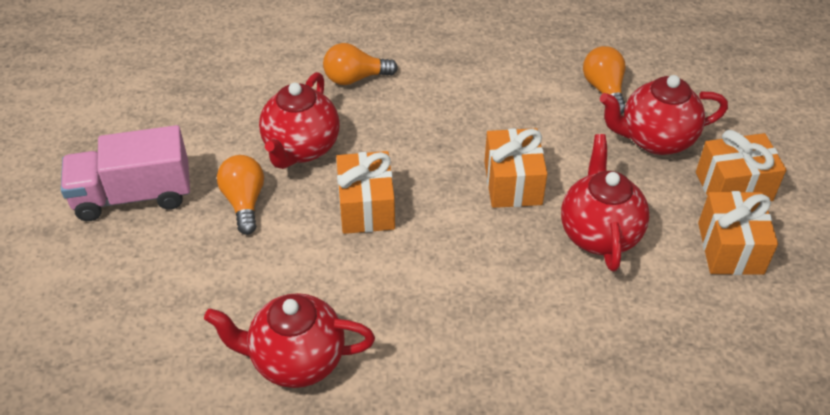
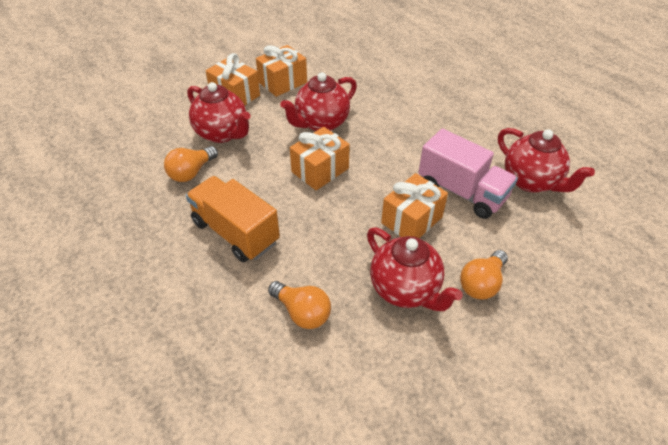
camera: 130 degrees left, 0 degrees up
(133, 196) = (559, 355): pink truck -> pink truck (462, 192)
(301, 148) = (405, 289): red teapot -> red teapot turned 75 degrees clockwise
(486, 82) = (235, 232): none -> orange truck

